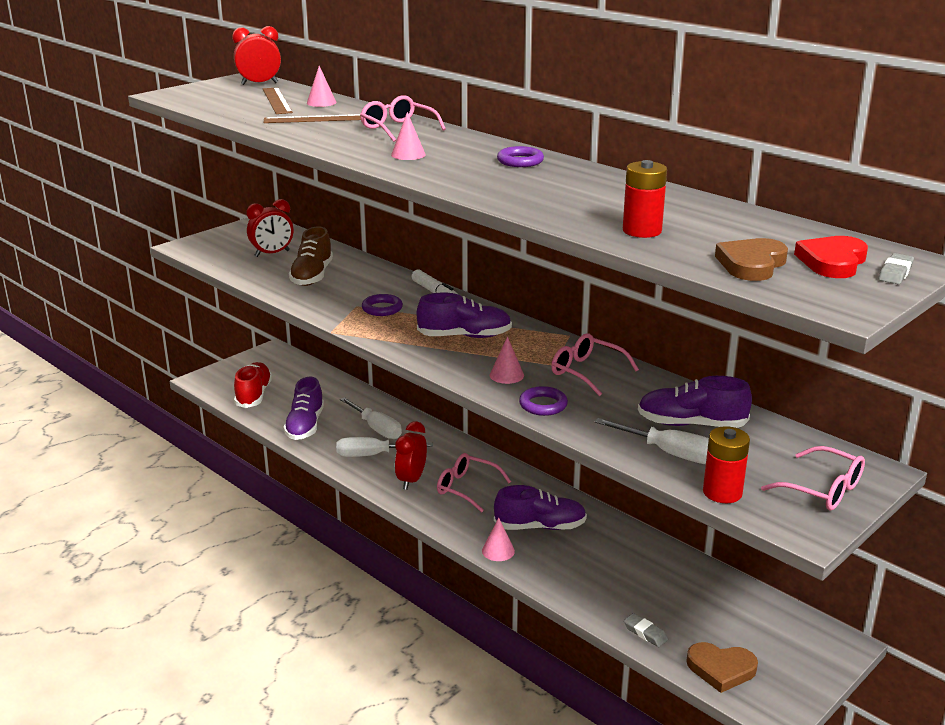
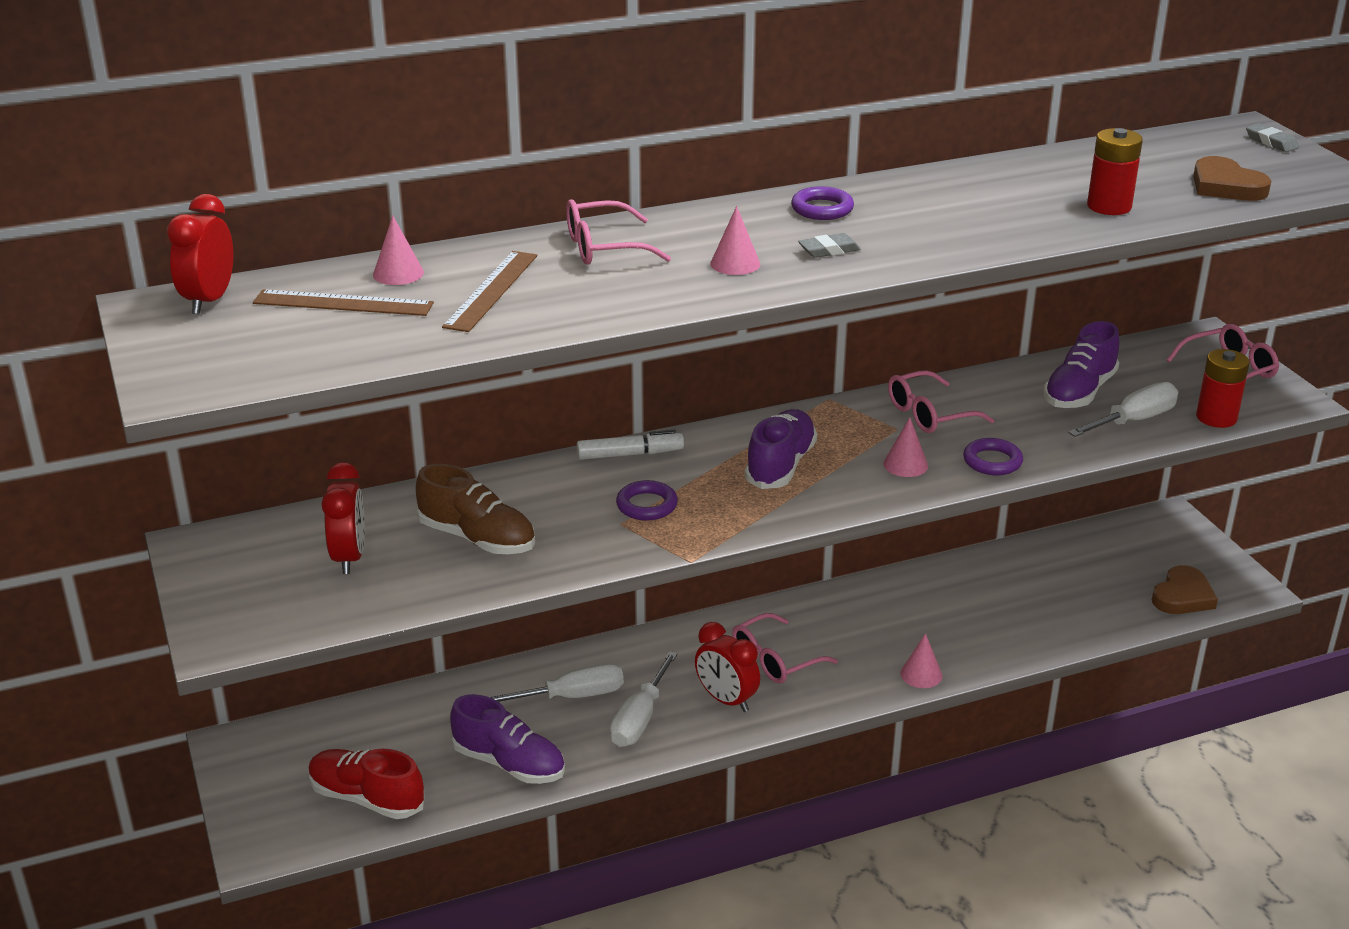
camera: 65 degrees left, 5 degrees up
(540, 526) = (890, 629): purple shoe -> none
(645, 633) = (1112, 621): grey eraser -> grey eraser (829, 250)
(832, 262) = (1233, 155): red heart -> none

